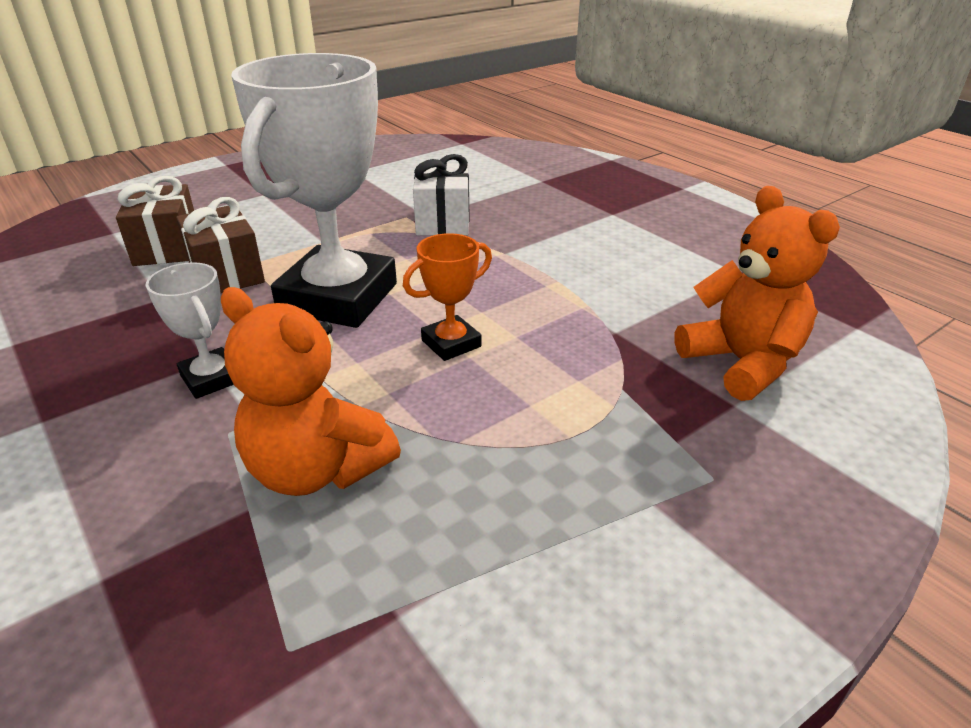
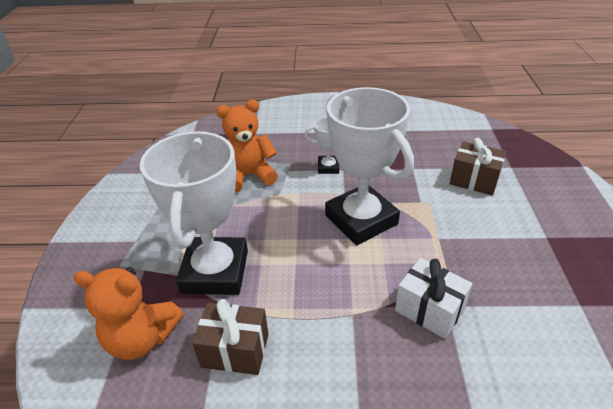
camera: 130 degrees right, 5 degrees up
(226, 274) = (422, 192): brown gift -> brown gift (235, 350)
(451, 343) = (281, 239): orange trophy -> none
(579, 367) = (215, 271): none -> white trophy

